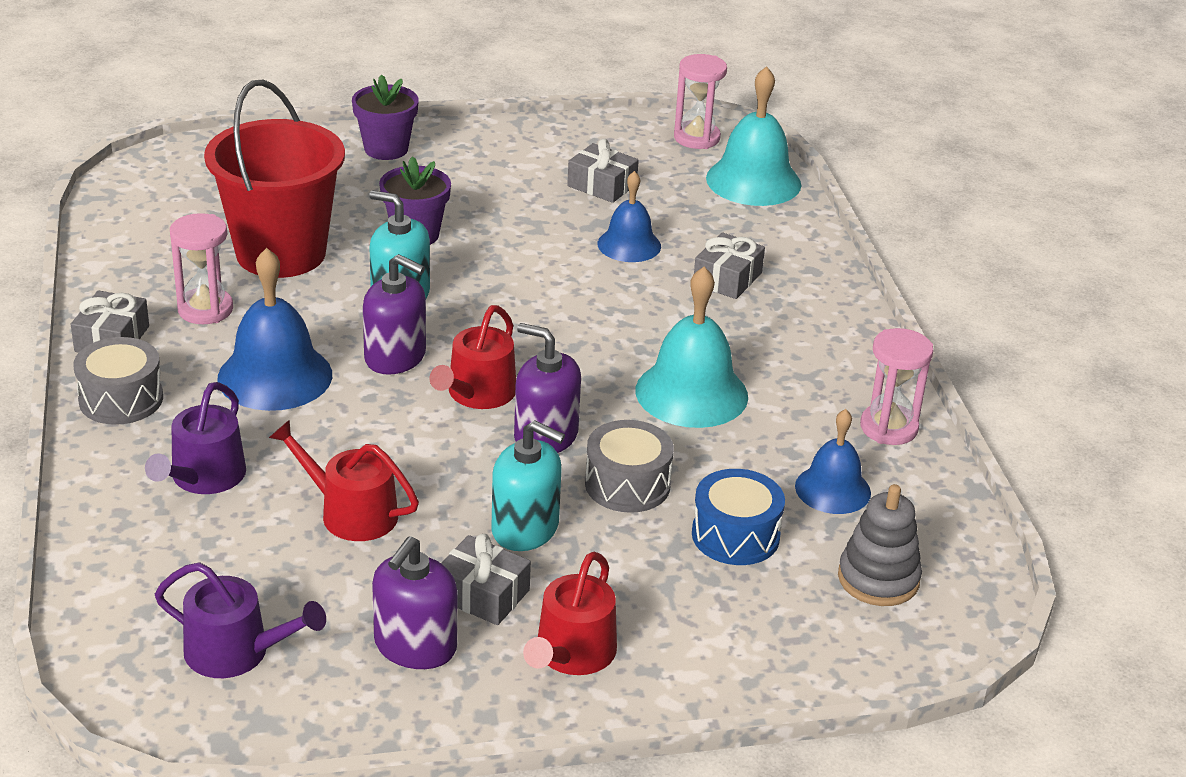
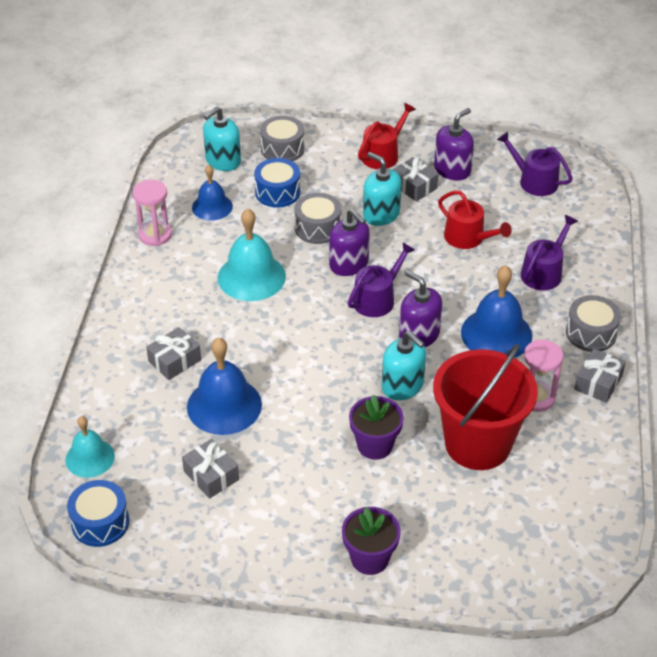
camera: 160 degrees left, 10 degrees up
(477, 394) = (377, 299): red watering can -> purple watering can
(629, 245) = (224, 405): blue bell -> blue bell, size x1.59
(696, 138) = (100, 522): pink hourglass -> blue drum
(753, 181) = (90, 458): turquoise bell -> turquoise bell, size x0.63
(781, 627) = (282, 149): none -> grey drum
(878, 579) = (223, 161): grey stacking toy -> turquoise soap dispenser

